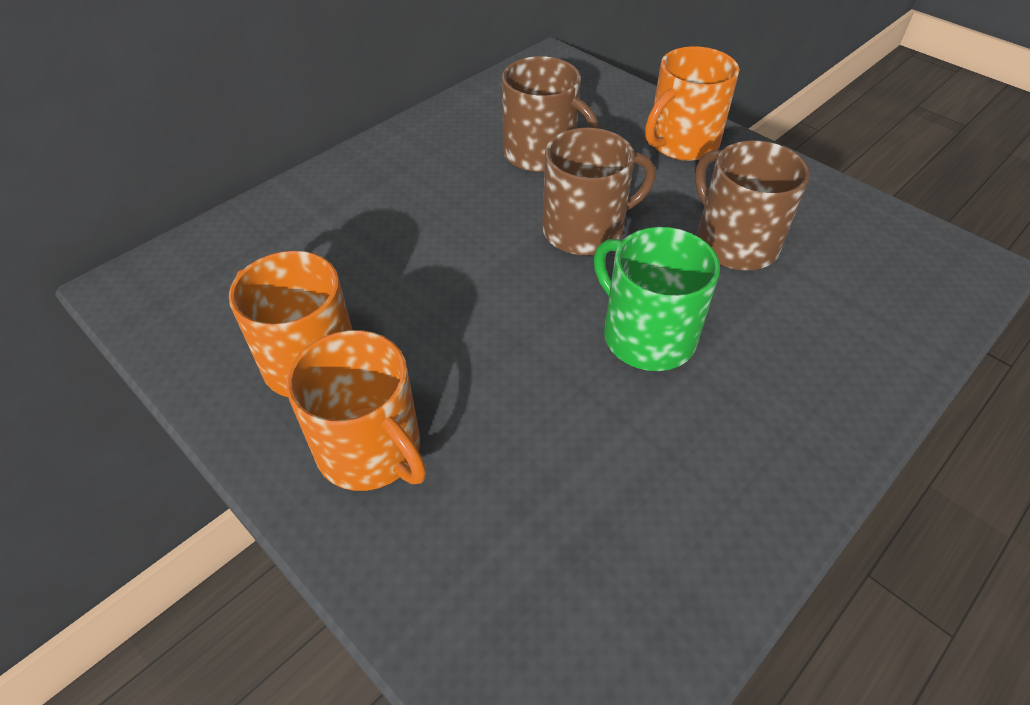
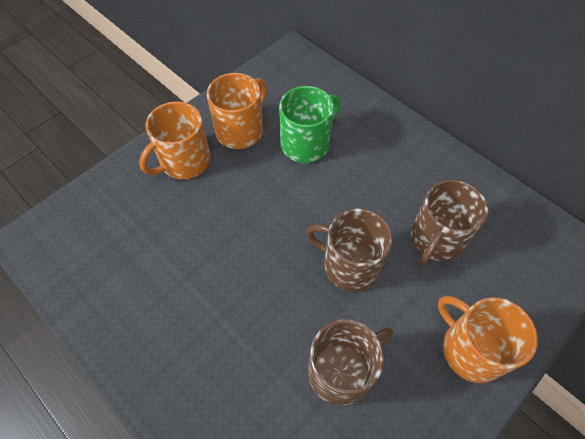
camera: 90 degrees right, 10 degrees up
(585, 230) = (350, 265): brown mug -> brown mug turned 135 degrees clockwise
(647, 335) = (250, 295): green mug -> green mug (306, 143)

